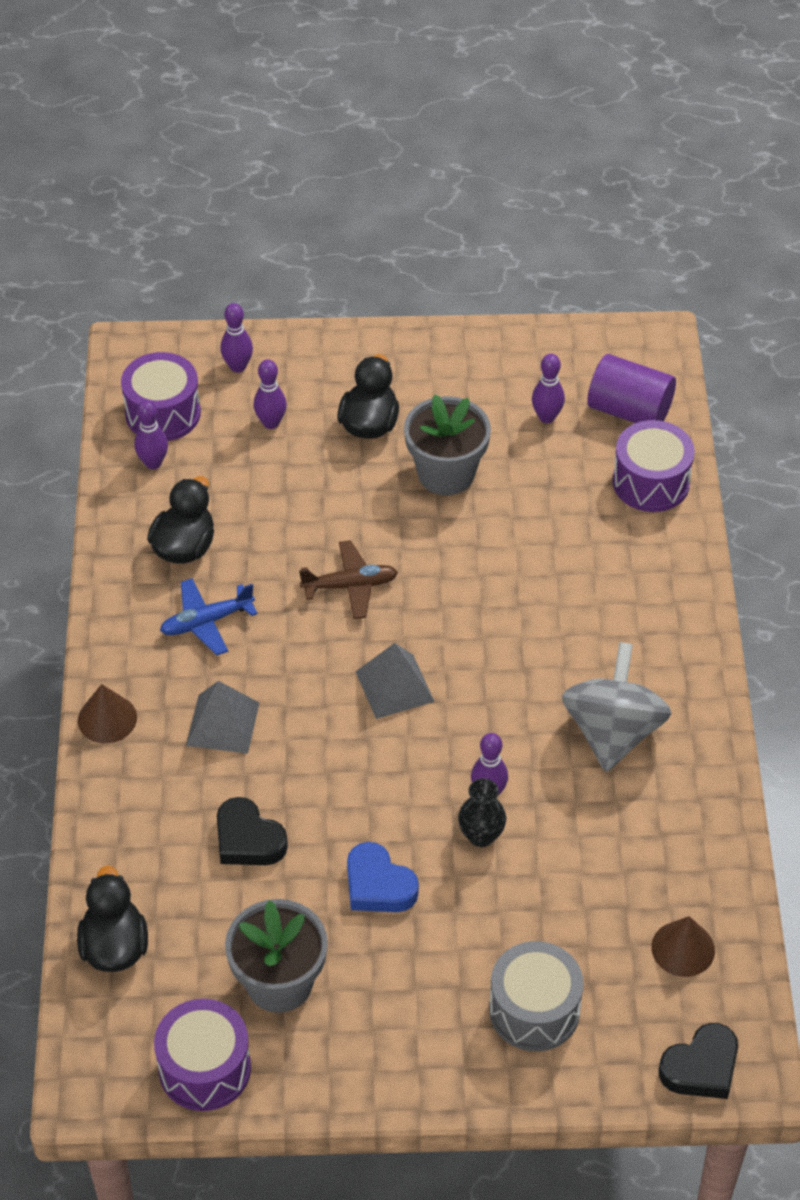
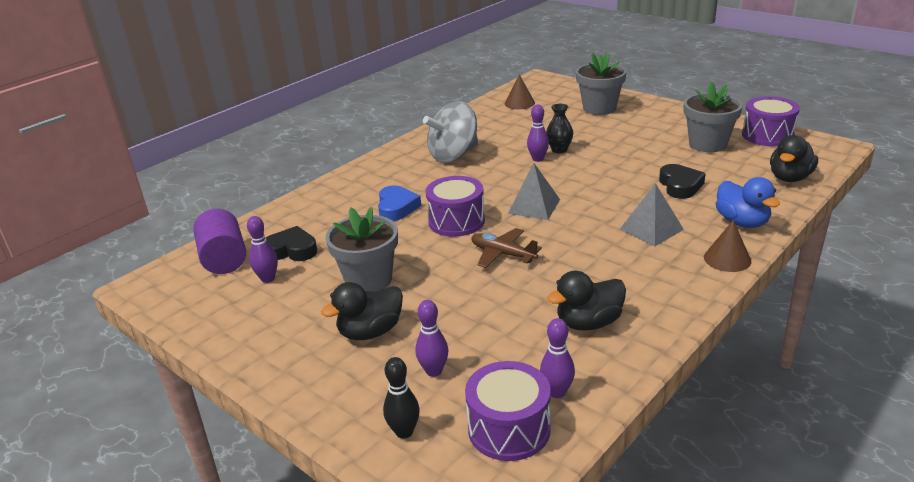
camera: 135 degrees left, 20 degrees down
(126, 799) = (742, 222): none -> blue duck
(206, 622) = (614, 276): blue plane -> none
(238, 366) = (404, 432): purple bowling pin -> black bowling pin
(378, 885) = (627, 153): blue heart -> blue heart (397, 207)
(534, 1010) = (599, 108): grey drum -> grey flower pot
(651, 482) = (277, 224): purple drum -> purple drum (456, 221)
(701, 1067) = (554, 83): black heart -> black heart (291, 250)

